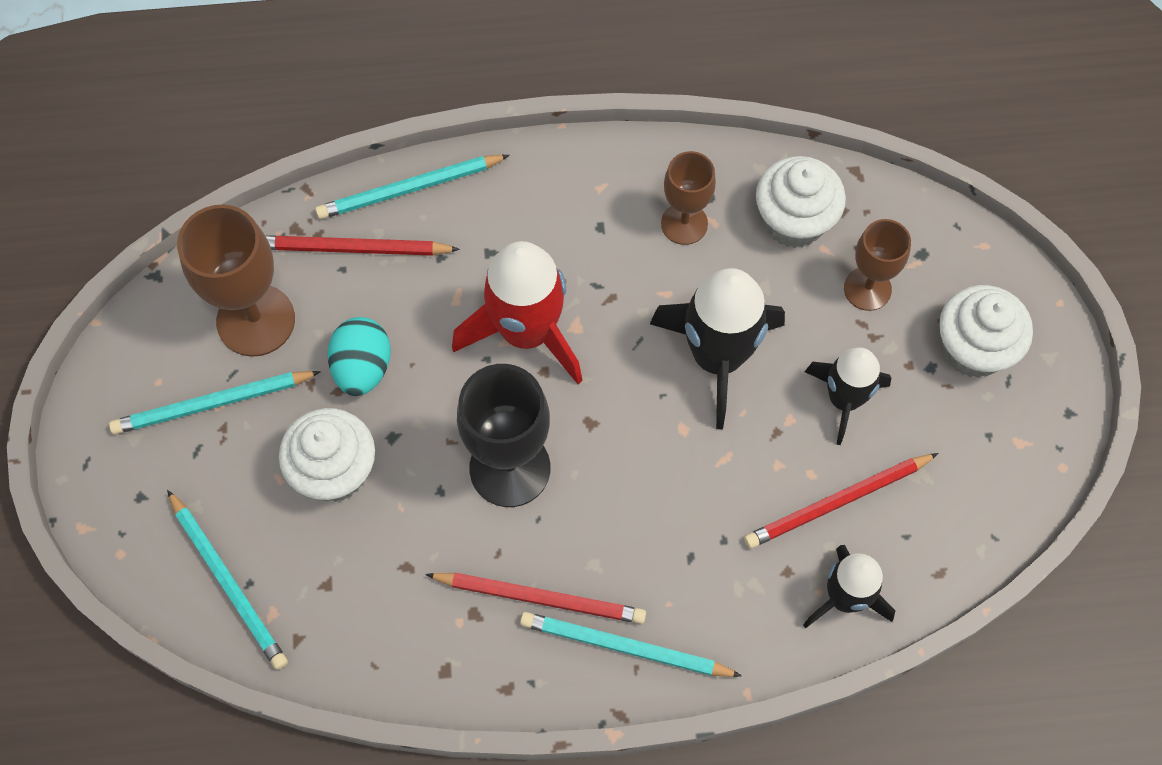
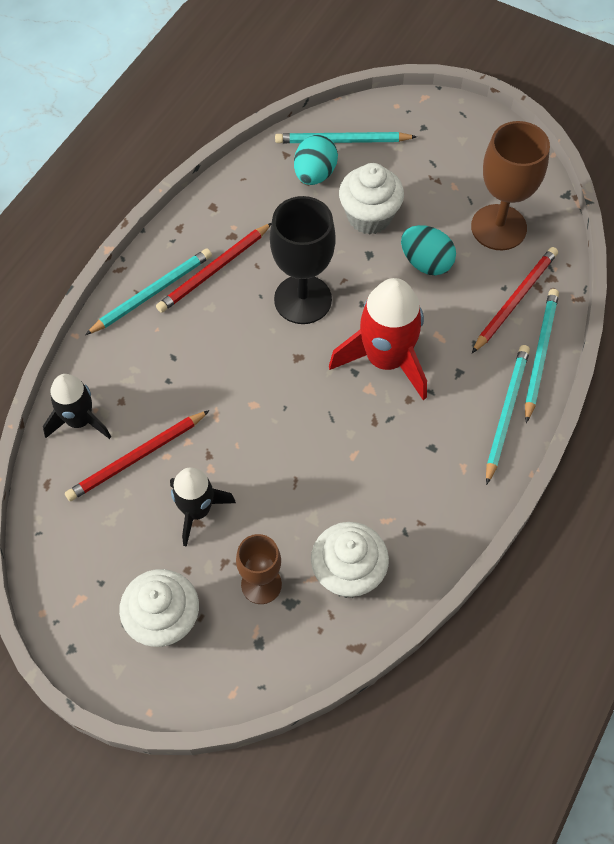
camera: 125 degrees right, 5 degrees down
(212, 404) = (457, 182): turquoise pencil -> turquoise pencil (506, 412)
(308, 579) = (315, 174): none -> turquoise egg
(684, 223) = (397, 500): brown goblet -> none
(717, 357) = (285, 455): black rocket -> none
(837, 502) = (137, 458): red pencil -> red pencil turned 135 degrees counterclockwise

